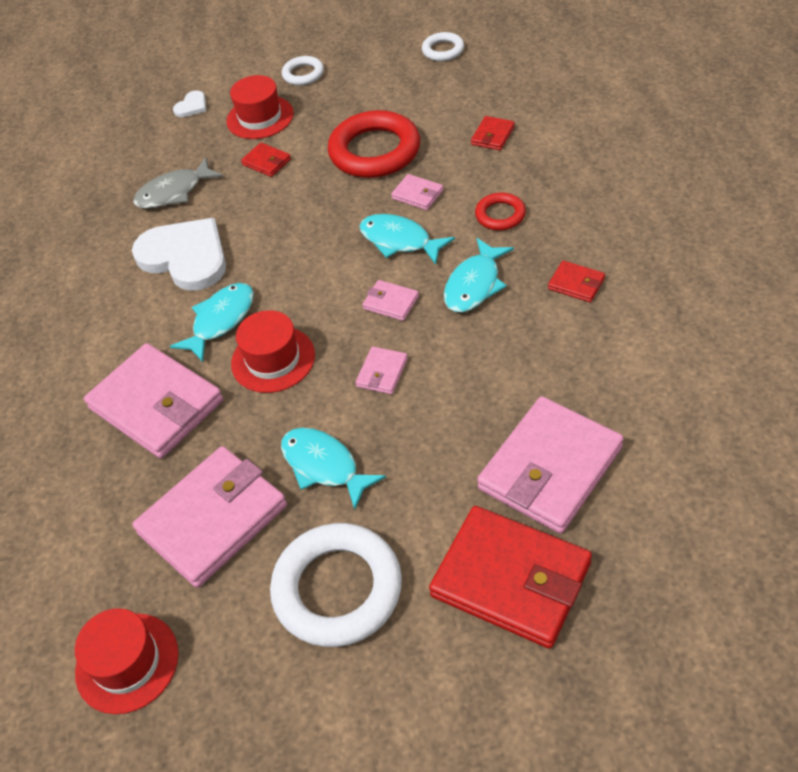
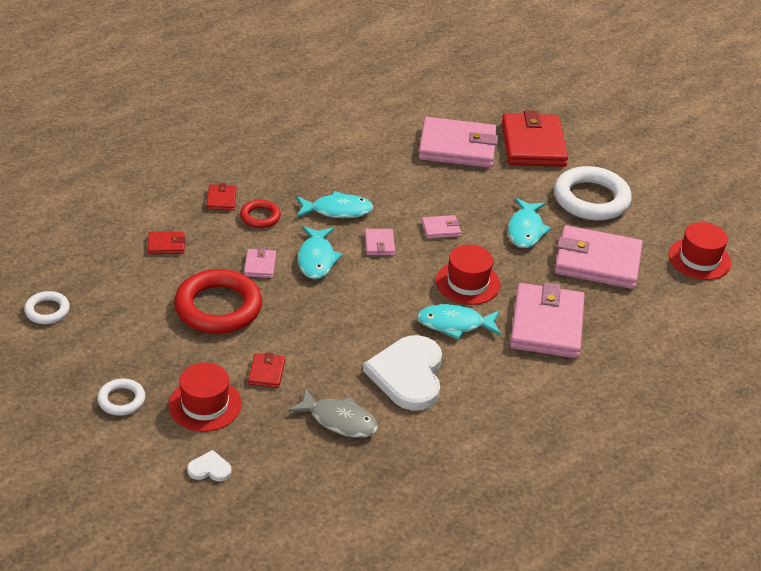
camera: 130 degrees left, 10 degrees down
(576, 284) = (308, 168): red wallet -> red wallet (221, 199)

